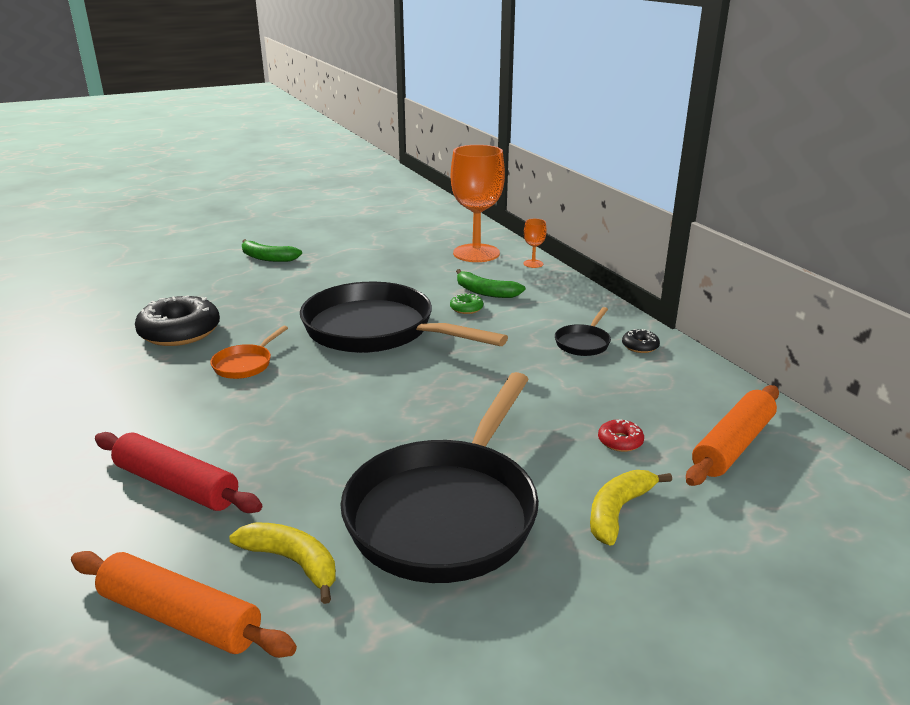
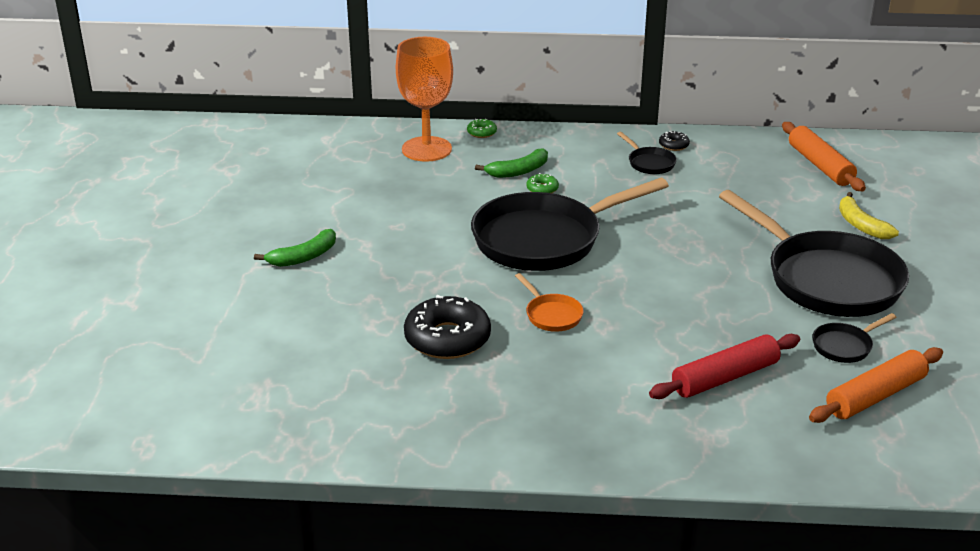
camera: 60 degrees left, 5 degrees up
(293, 562) = (845, 346): yellow banana -> black pan
(533, 264) = (481, 132): orange goblet -> green donut
(620, 441) = (790, 198): red donut -> none

